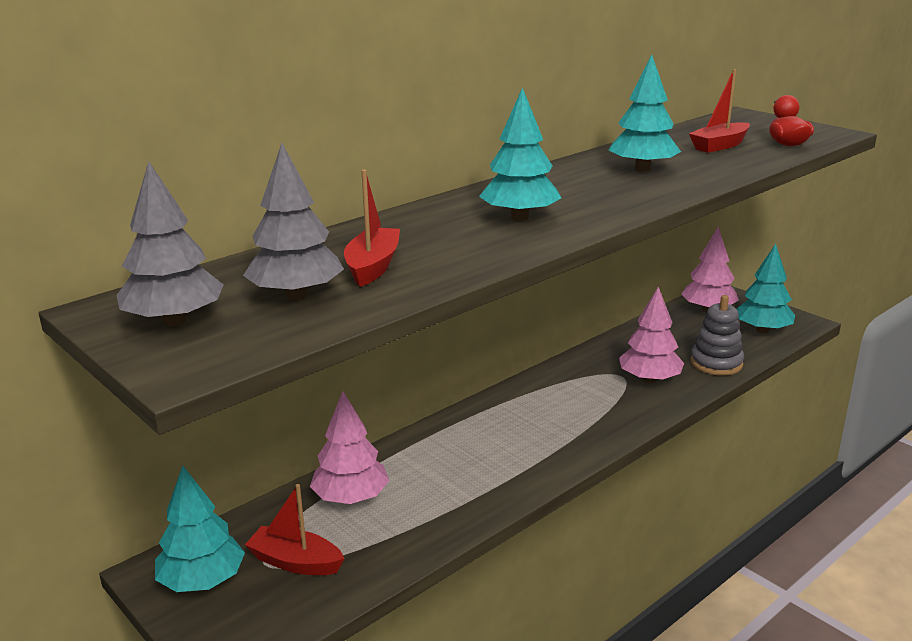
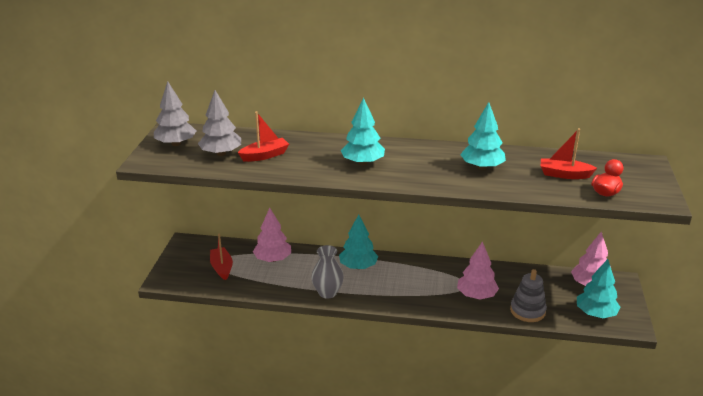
camera: 50 degrees right, 5 degrees up
(202, 581) = (191, 254): turquoise tree -> turquoise tree (358, 266)
(505, 485) = (327, 293): none -> grey vase

